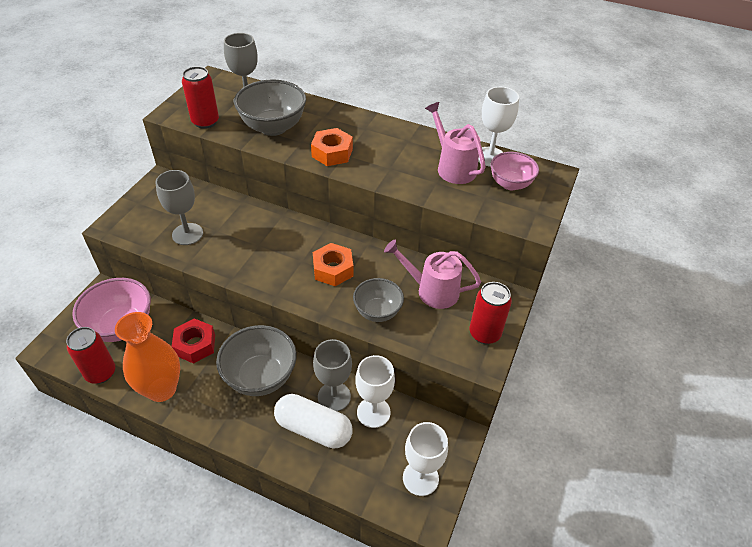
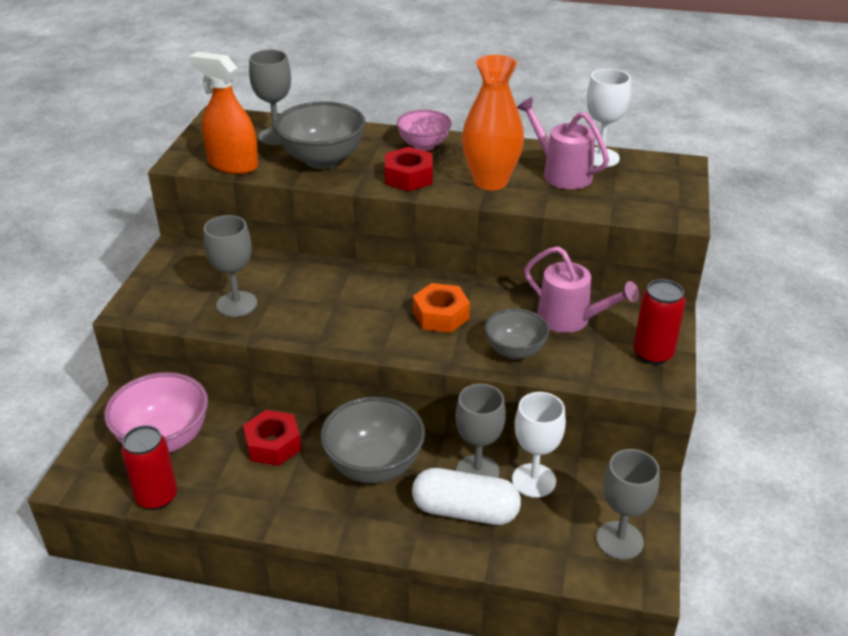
camera: 10 degrees left, 10 degrees down
(162, 389) = (248, 501): orange vase -> orange vase (490, 181)
(205, 122) = (233, 164): red can -> orange spray bottle
(332, 153) = (409, 177): orange nut -> red nut
(420, 478) = (619, 540): white goblet -> grey goblet
(431, 290) = (571, 320): pink watering can -> pink watering can turned 150 degrees counterclockwise
(510, 184) = (636, 181): pink bowl -> pink bowl (424, 145)

